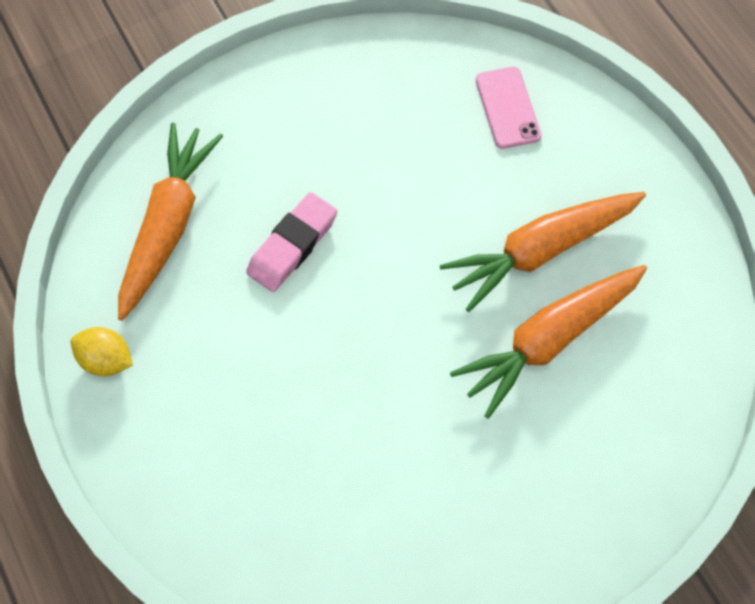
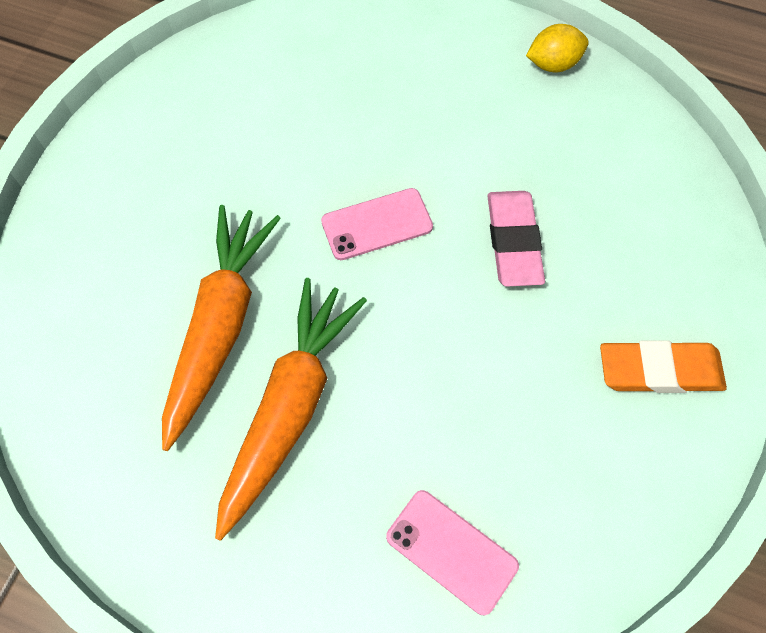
camera: 140 degrees right, 0 degrees up
(168, 225) = (627, 182): orange carrot -> none
(290, 104) = (659, 370): none -> orange eraser
(375, 331) = (377, 224): none -> pink phone

